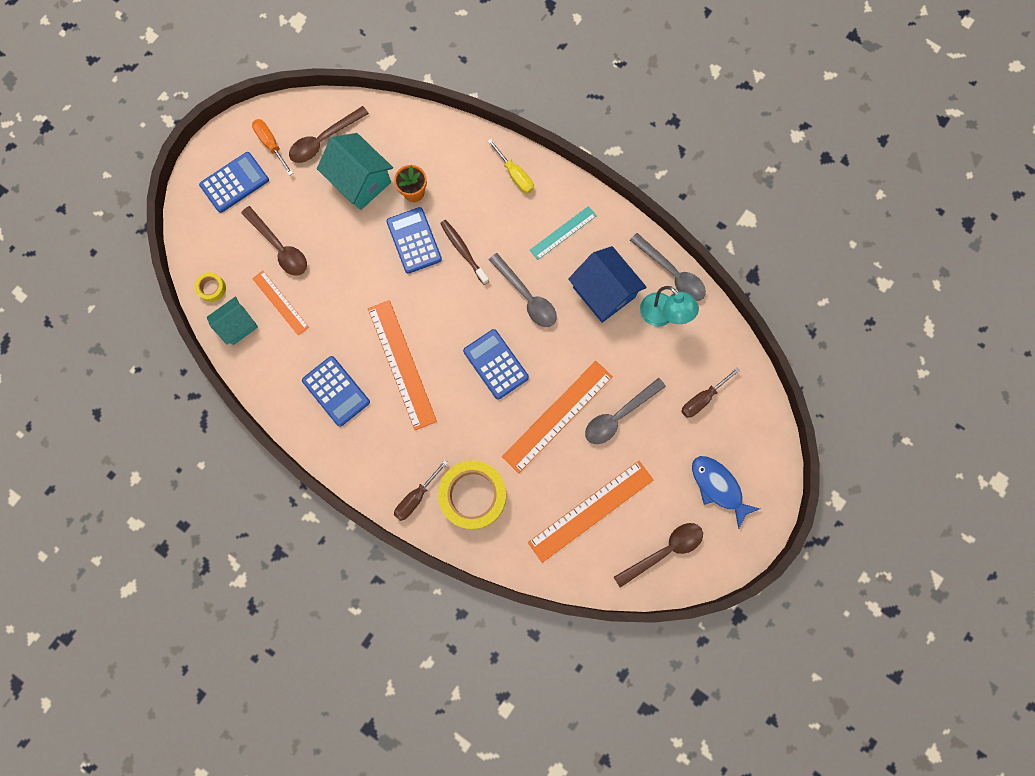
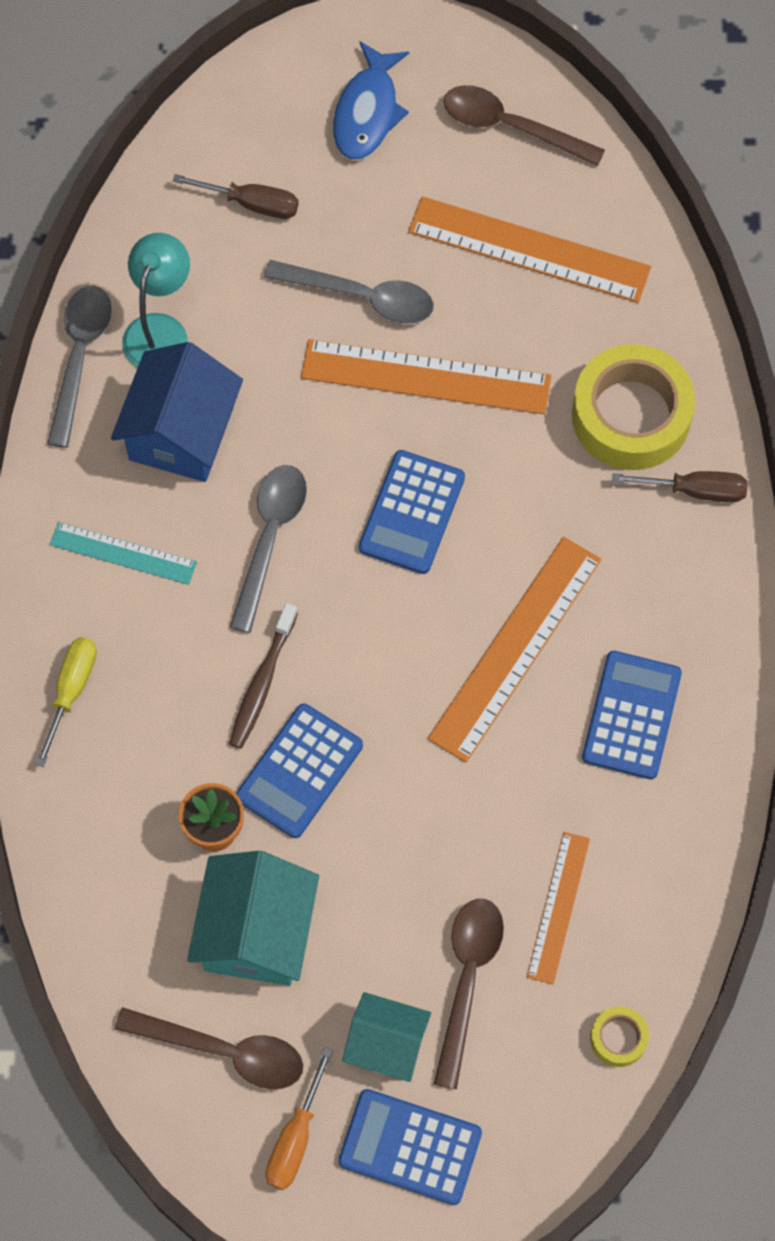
camera: 125 degrees left, 10 degrees down
(238, 325) = (646, 947): turquoise house -> turquoise house (386, 1044)

